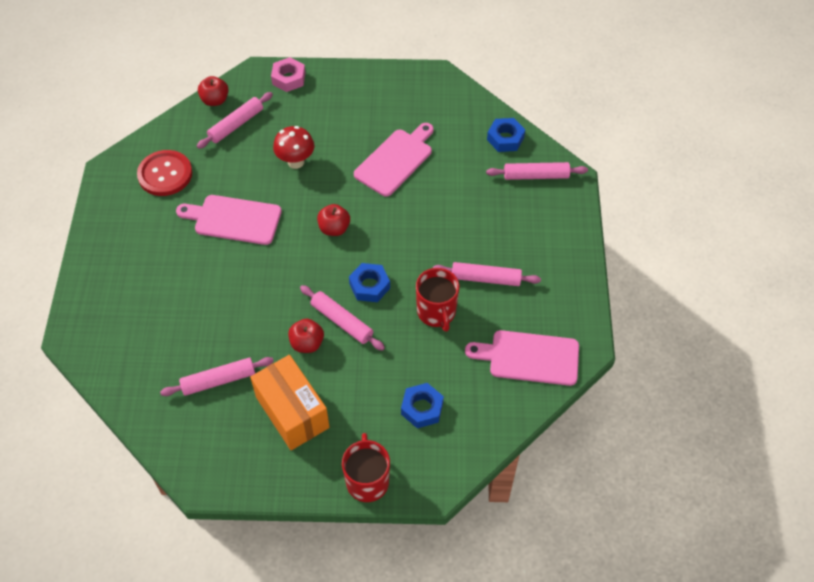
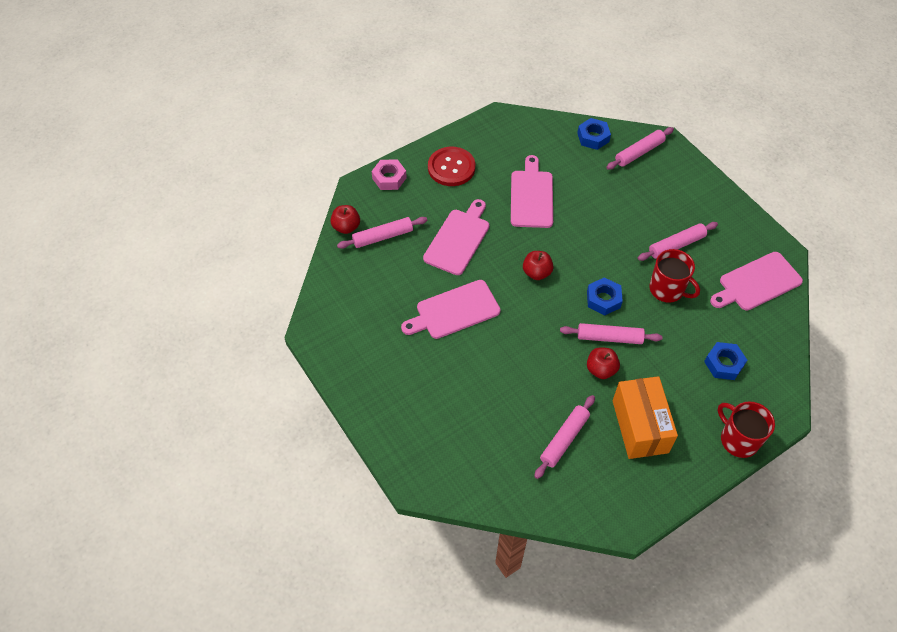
camera: 35 degrees left, 0 degrees up
(165, 174) = (363, 308): red button -> red button (451, 168)
(236, 125) = (383, 237): pink rolling pin -> pink rolling pin turned 60 degrees clockwise
(292, 412) = (640, 426): orange box -> orange box turned 60 degrees clockwise
(296, 162) = (458, 239): red mushroom -> pink cutting board

